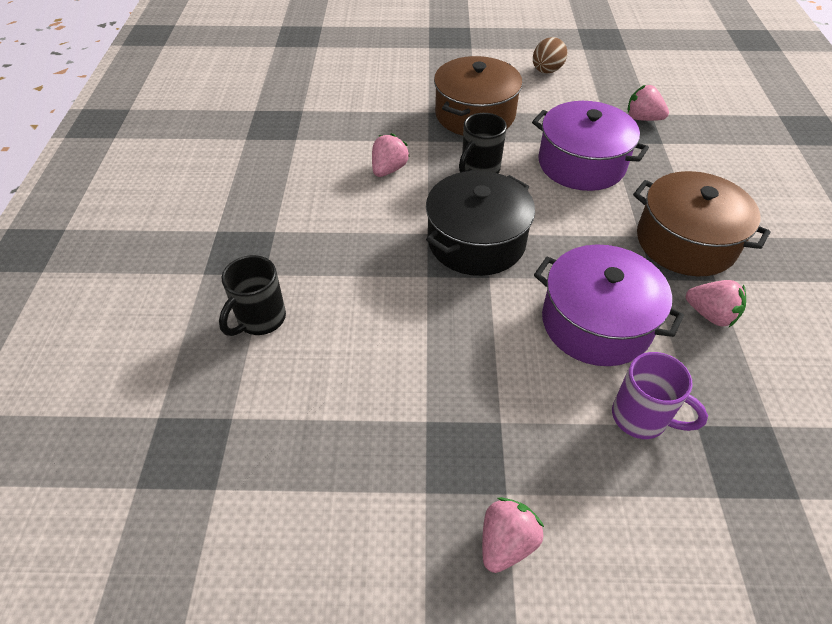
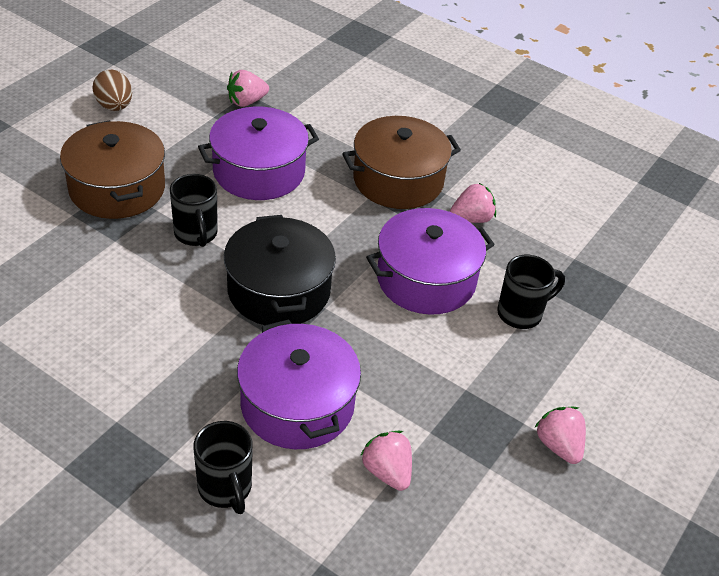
camera: 60 degrees left, 5 degrees down
(374, 315) = (297, 404): none -> purple pot
(388, 169) = (124, 291): pink strawberry -> pink strawberry (387, 472)
(641, 418) = (521, 313): purple mug -> black mug

